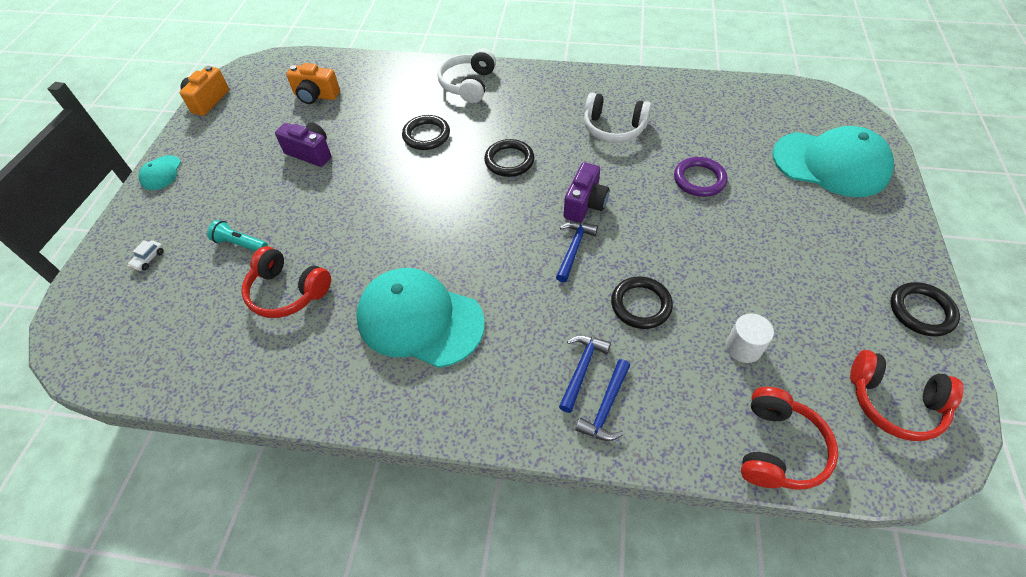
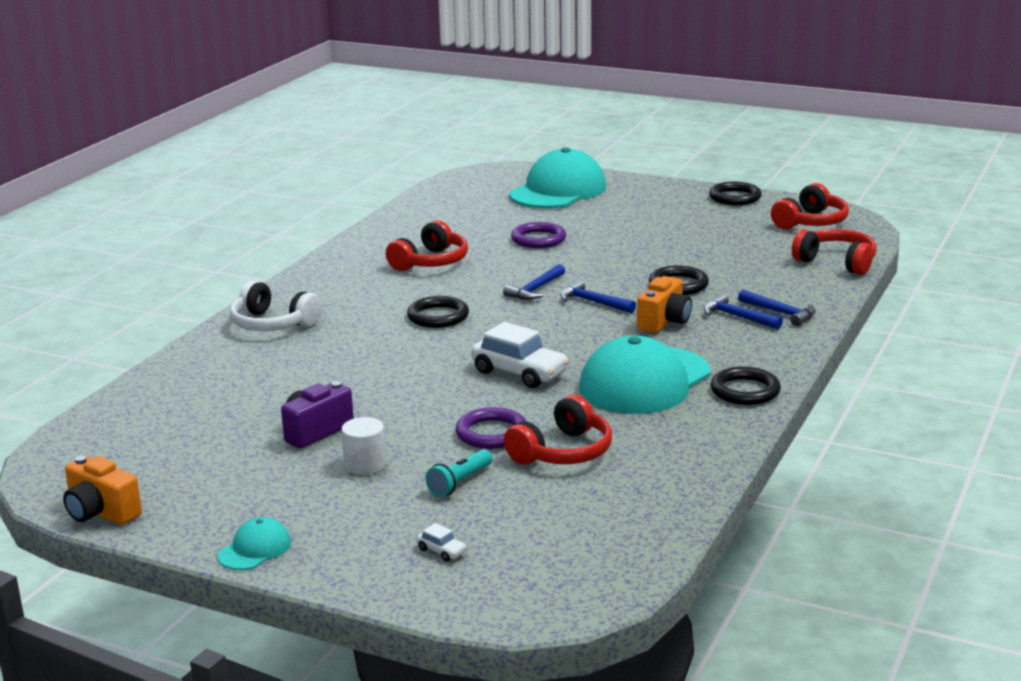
camera: 75 degrees left, 30 degrees down
(161, 173) = (255, 549): turquoise cap -> turquoise cap turned 75 degrees counterclockwise
(315, 242) = (492, 433): none -> purple ring
(316, 96) = (186, 424): orange camera -> orange camera (664, 322)
(419, 233) = (519, 373): none -> white car
(426, 135) = (350, 356): black ring -> black ring (745, 391)
(585, 204) = (535, 289): purple camera -> blue hammer
(613, 128) = (430, 262): white headphones -> red headphones
(743, 347) = (742, 257): white cylinder -> white cylinder (365, 464)

